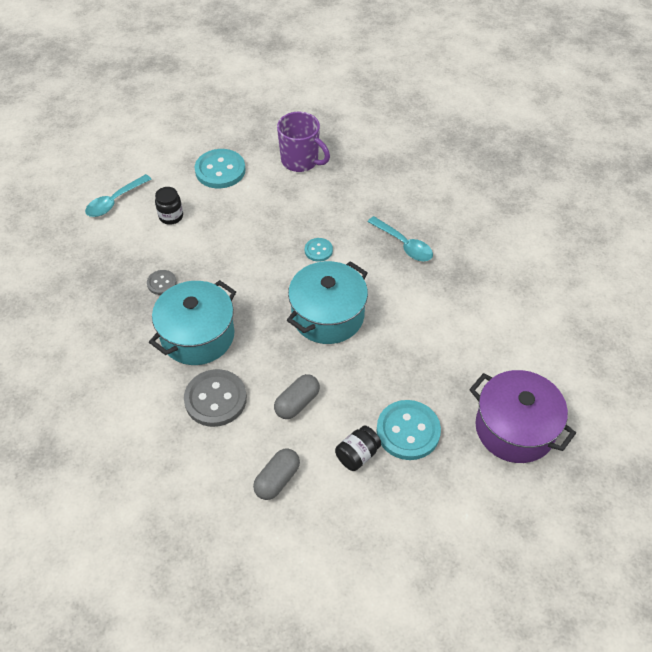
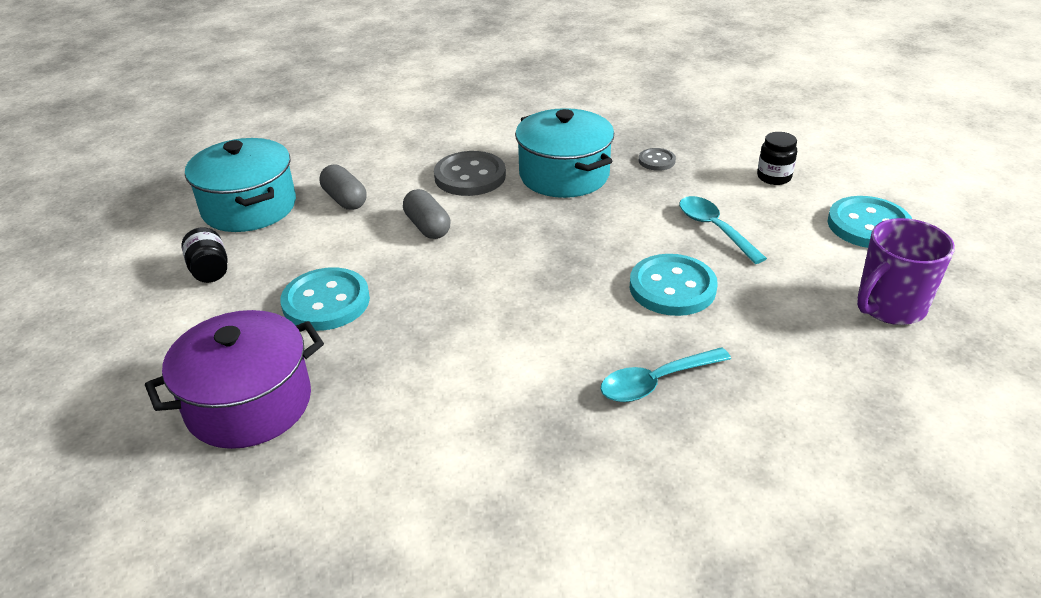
camera: 110 degrees right, 15 degrees down
(114, 201) = (810, 142): turquoise spoon -> turquoise spoon (714, 229)
(318, 250) = (672, 288): turquoise button -> turquoise button, size x1.92
(328, 316) = (545, 273): turquoise pot -> turquoise pot (249, 207)
(357, 455) = (328, 256): black jar -> black jar (210, 270)

